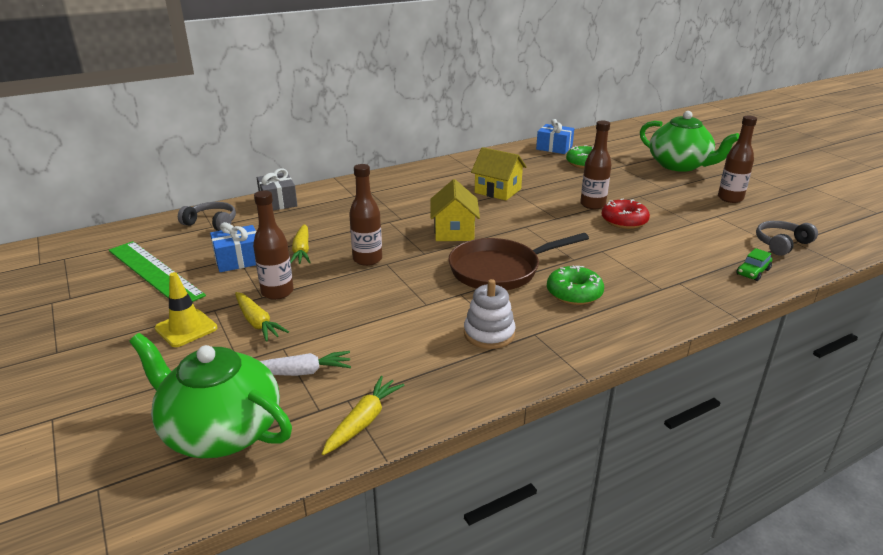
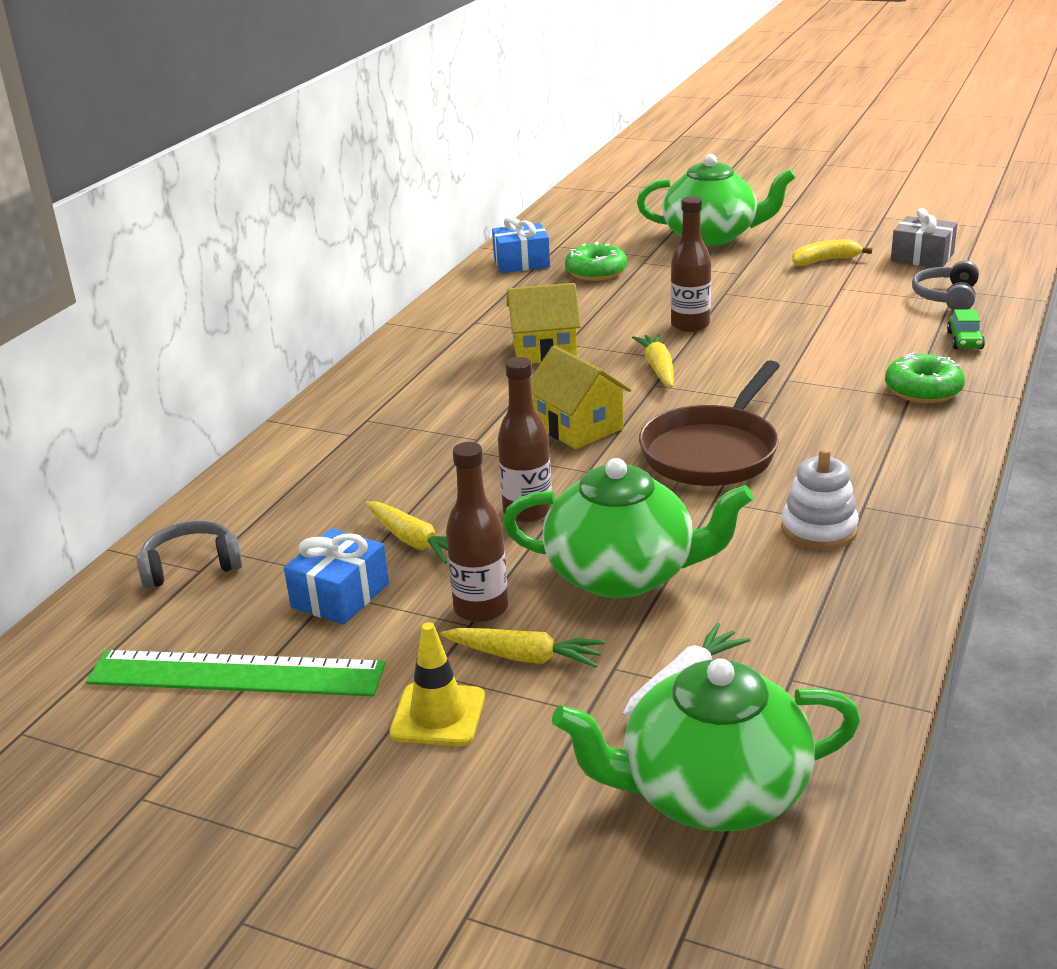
camera: 35 degrees left, 0 degrees up
(278, 202) = (244, 490): grey gift -> grey gift (922, 257)
(359, 308) = (622, 574): none -> green teapot
(363, 421) = (845, 689): yellow carrot -> yellow carrot (658, 368)
(574, 293) = (833, 442): green donut -> green donut (923, 390)
(624, 221) = (756, 332): red donut -> none
(730, 198) = (825, 261): brown bottle -> yellow banana

